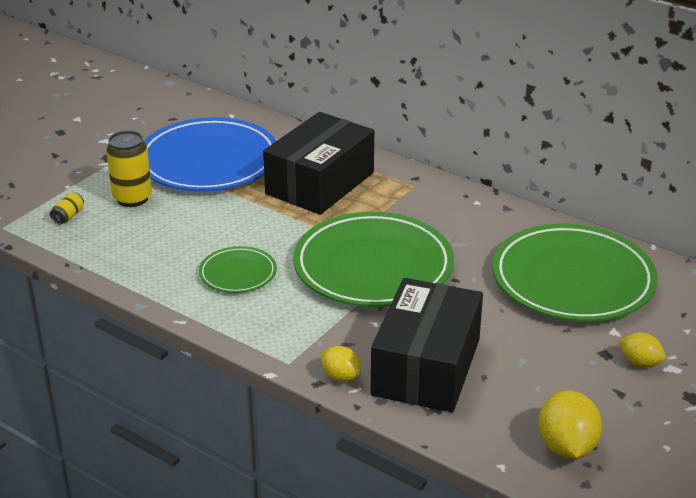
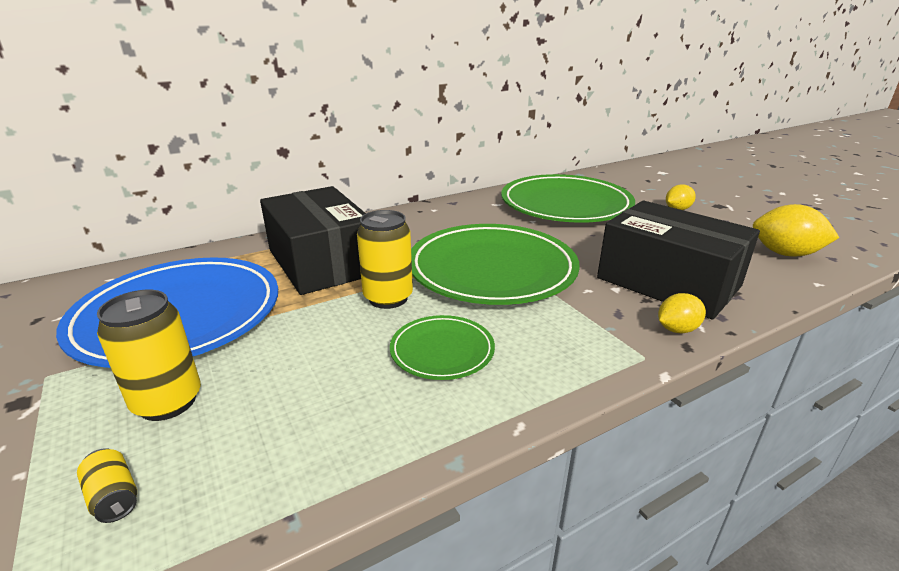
camera: 65 degrees left, 5 degrees down
(289, 231) = (388, 298): none -> yellow can

